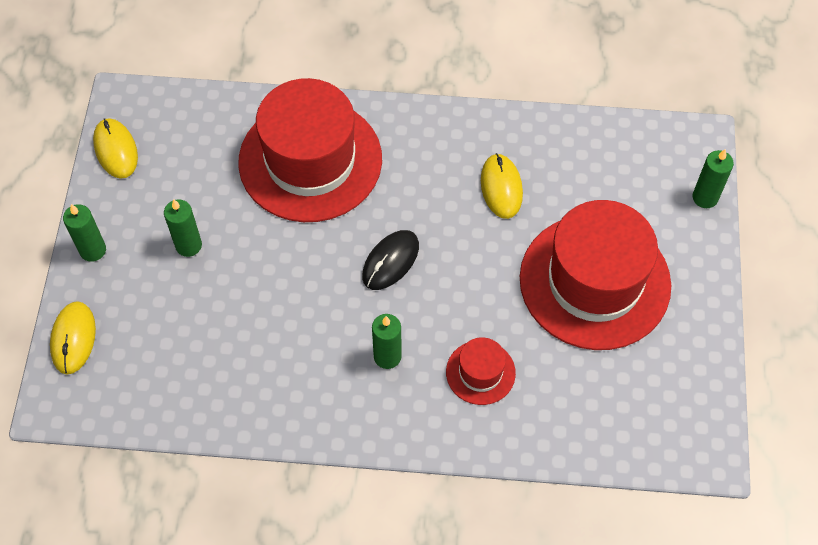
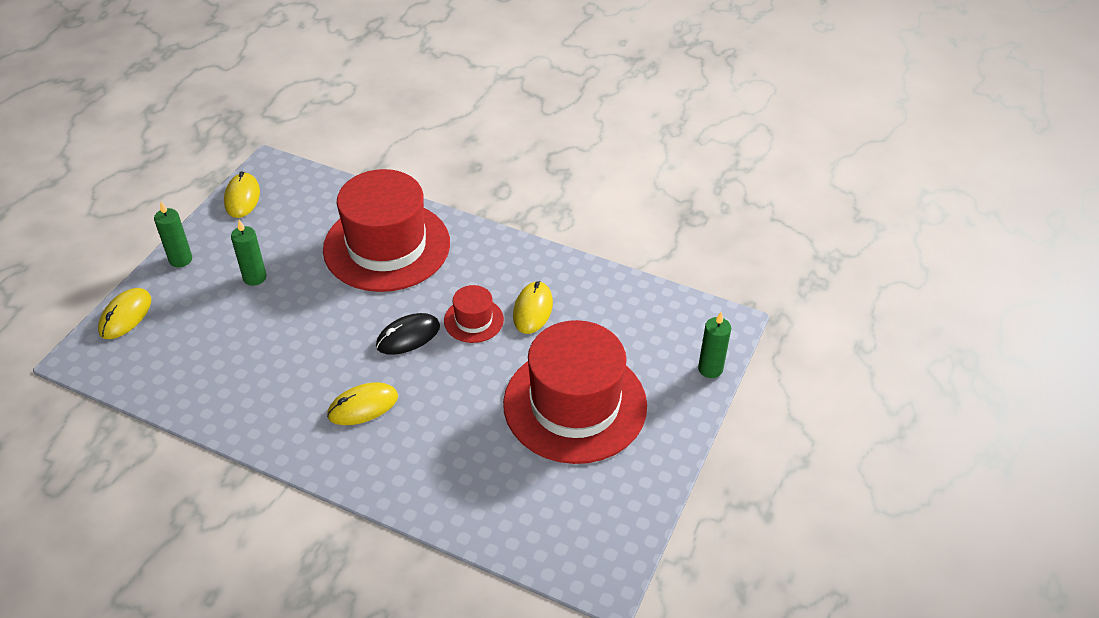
camera: 20 degrees right, 15 degrees down
(387, 356) = (363, 406): green candle -> yellow mouse
(480, 372) = (434, 443): red hat -> red hat (473, 320)

